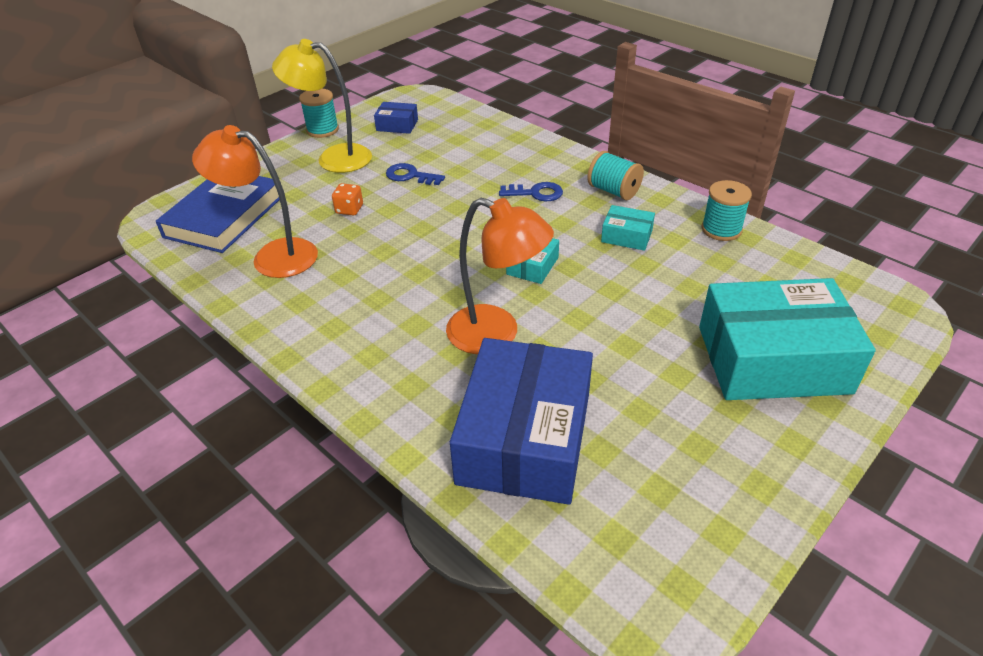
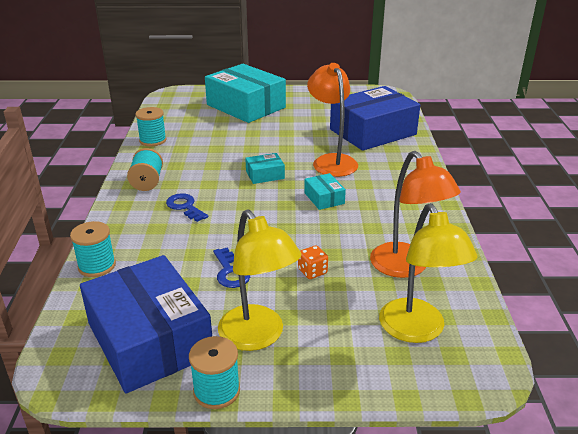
camera: 135 degrees left, 10 degrees down
(224, 216) = (417, 331): blue book -> yellow lamp
(397, 125) = (149, 339): blue box -> blue box, size x2.33
(505, 130) = (97, 266): none -> turquoise spool
(626, 236) = (195, 161): turquoise box -> turquoise box (324, 198)

